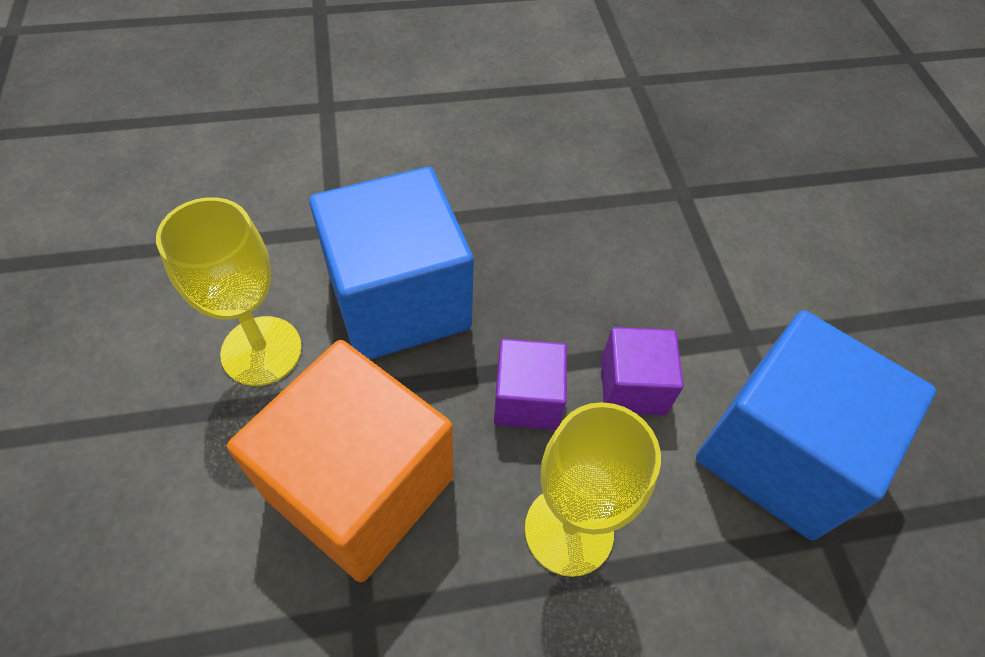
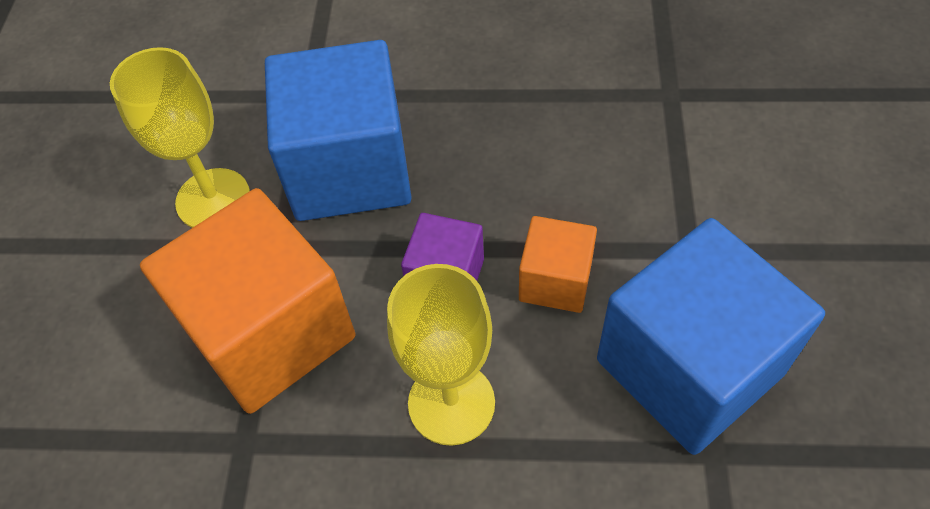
camera: 20 degrees right, 0 degrees up
(632, 386) = (555, 281): purple cube -> orange cube

